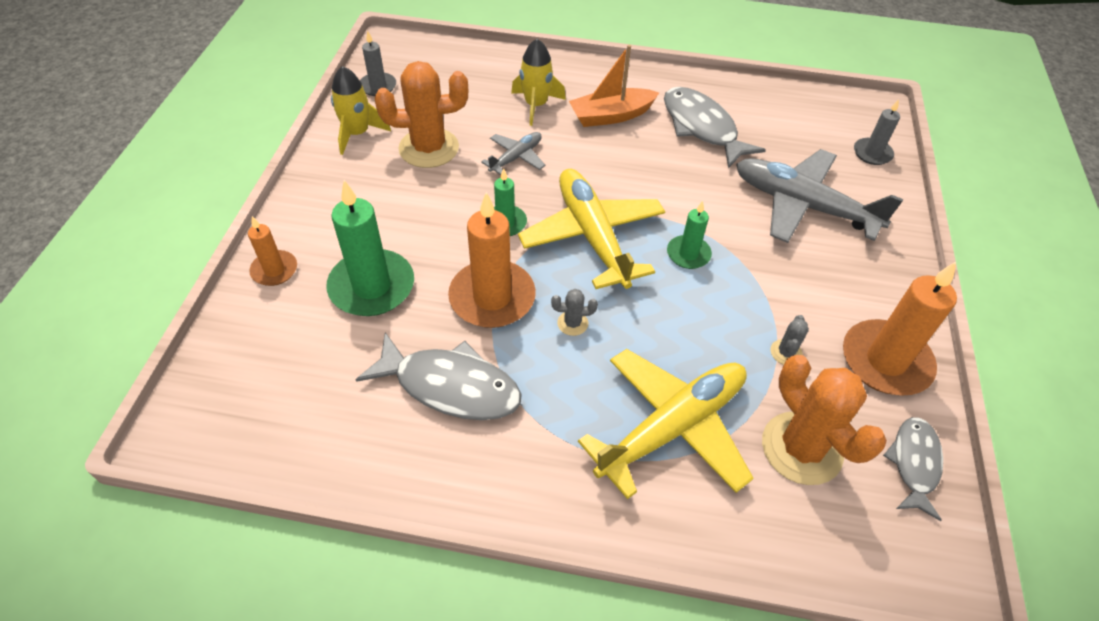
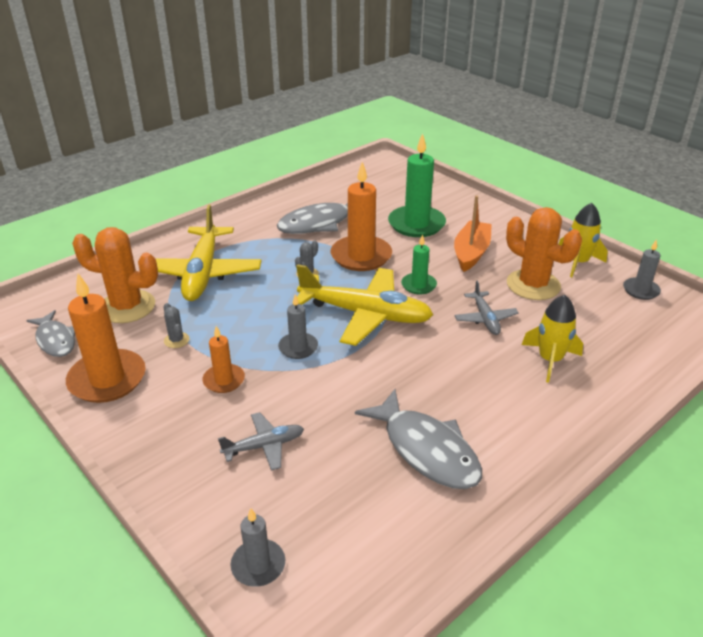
camera: 130 degrees right, 15 degrees down
(274, 270) = (463, 202): orange candle -> orange candle (224, 380)
(429, 148) = (533, 285): orange cactus -> orange cactus turned 75 degrees counterclockwise
(611, 116) = (497, 397): orange boat -> orange boat (471, 253)
(688, 254) = (298, 347): green candle -> grey candle
(702, 127) = (426, 450): grey fish -> grey fish turned 45 degrees clockwise
(803, 205) = (264, 446): grey plane -> grey plane, size x0.50

